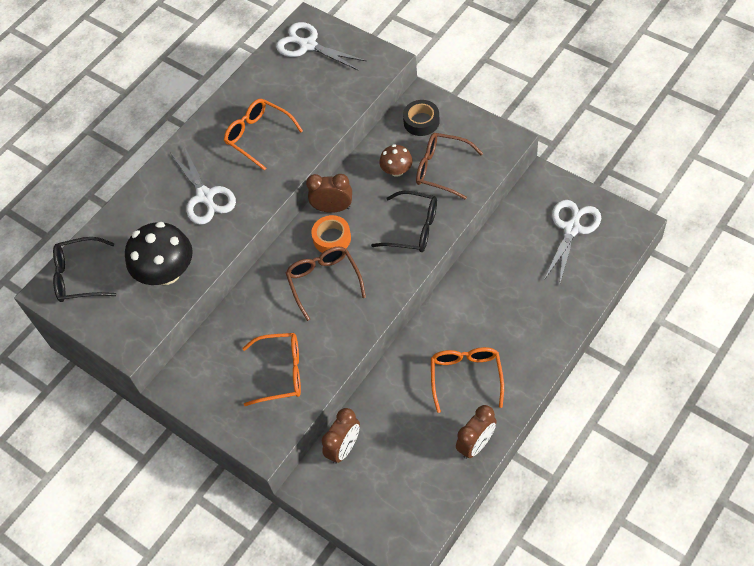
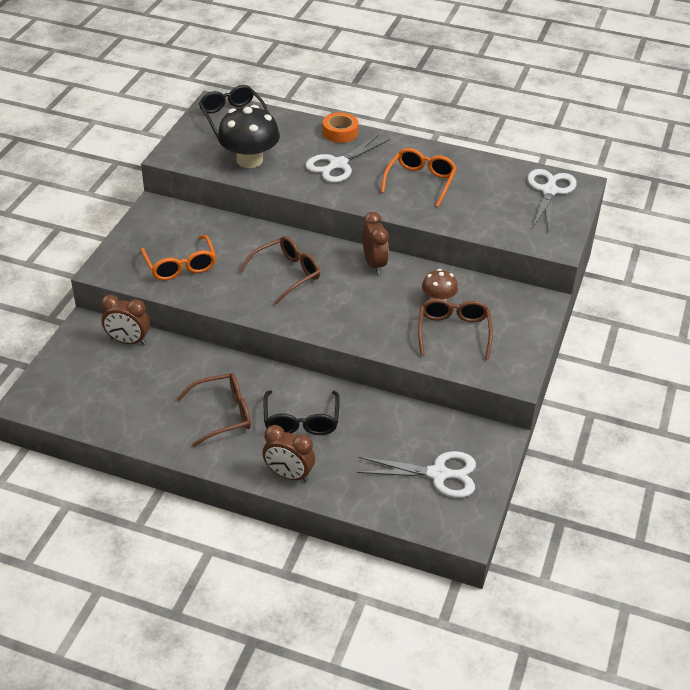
camera: 65 degrees right, 15 degrees down
(332, 238) = (338, 270): orange tape -> orange tape (340, 132)
(413, 228) = (369, 324): black glasses -> black glasses (301, 421)
(421, 121) = (510, 307): black tape -> none
(466, 376) = (223, 414): orange glasses -> brown glasses
(476, 444) = (147, 434): brown clock -> brown clock (289, 475)

